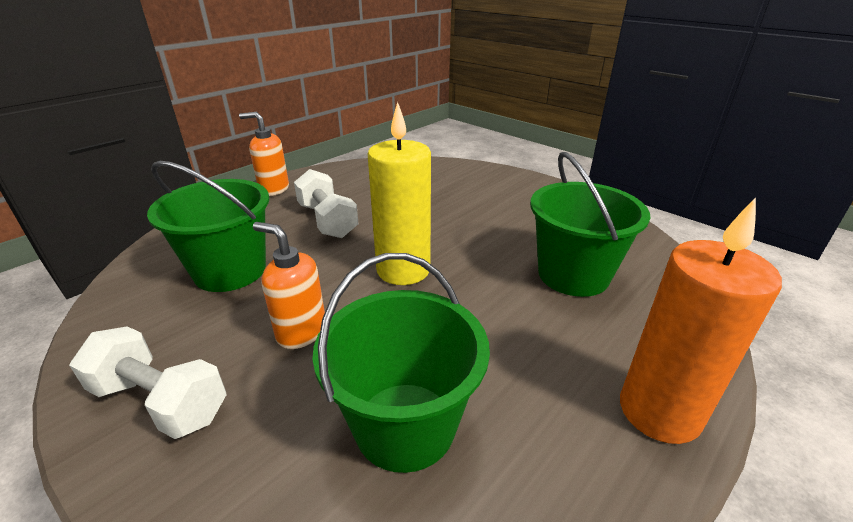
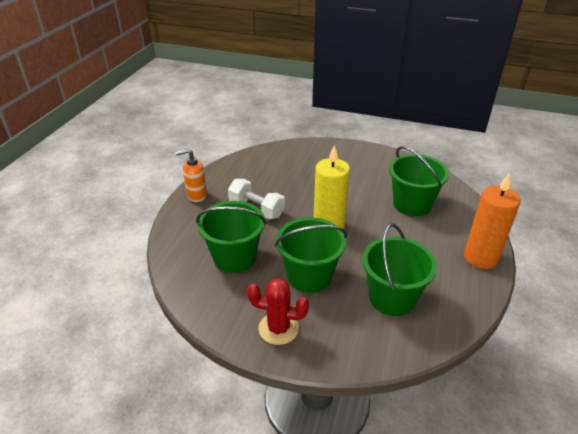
camera: 25 degrees left, 5 degrees up
(160, 401) = (278, 328): white dumbbell -> red cactus
(301, 332) = (309, 276): orange soap dispenser -> green bucket

